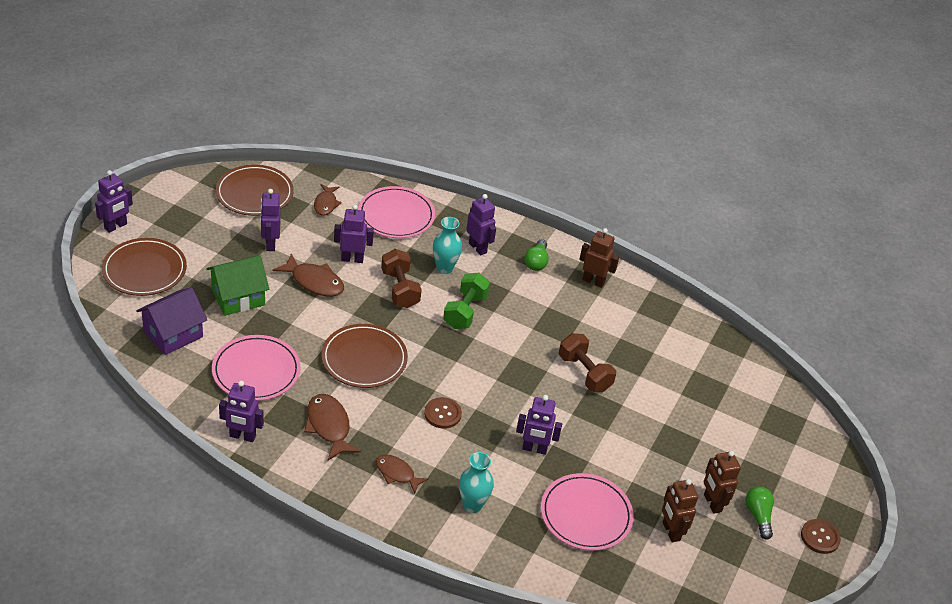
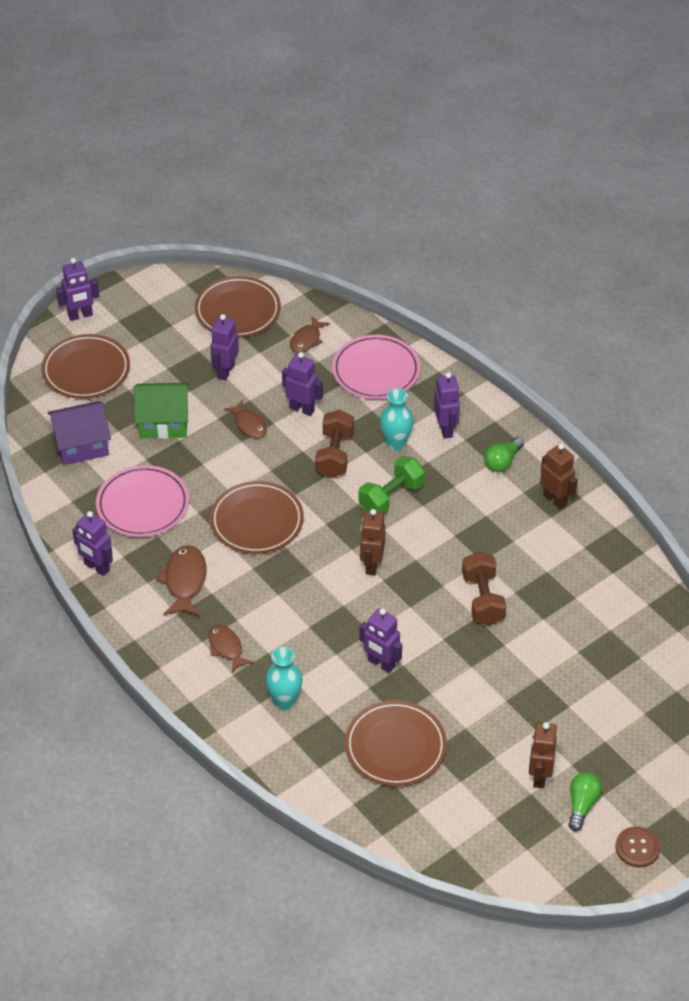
camera: 30 degrees right, 5 degrees up
(314, 282) = (249, 424): brown fish -> brown fish, size x0.66
(442, 414) = (306, 600): brown button -> none
(586, 515) = (395, 746): pink plate -> brown plate
(670, 531) = (475, 791): brown robot -> brown robot (371, 565)

